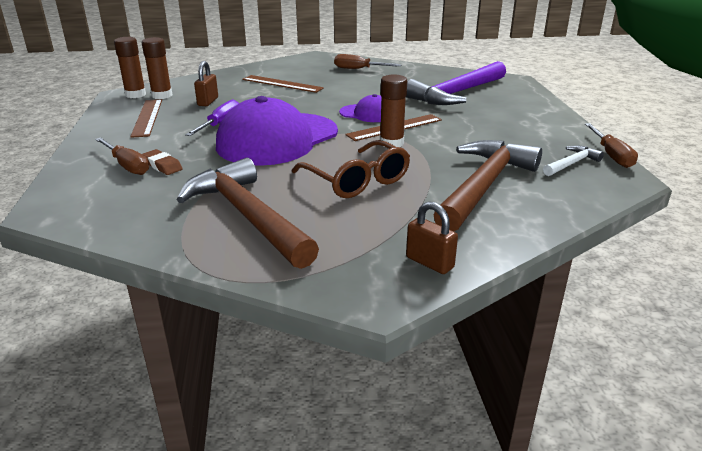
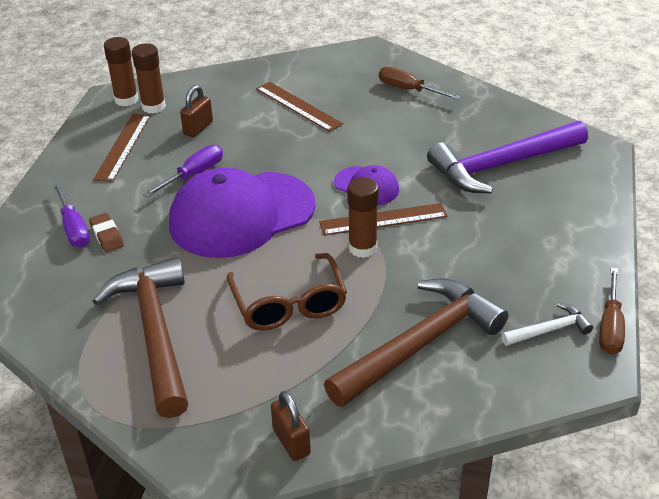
camera: 20 degrees right, 10 degrees up
(127, 166) = (74, 228): brown screwdriver -> purple screwdriver

